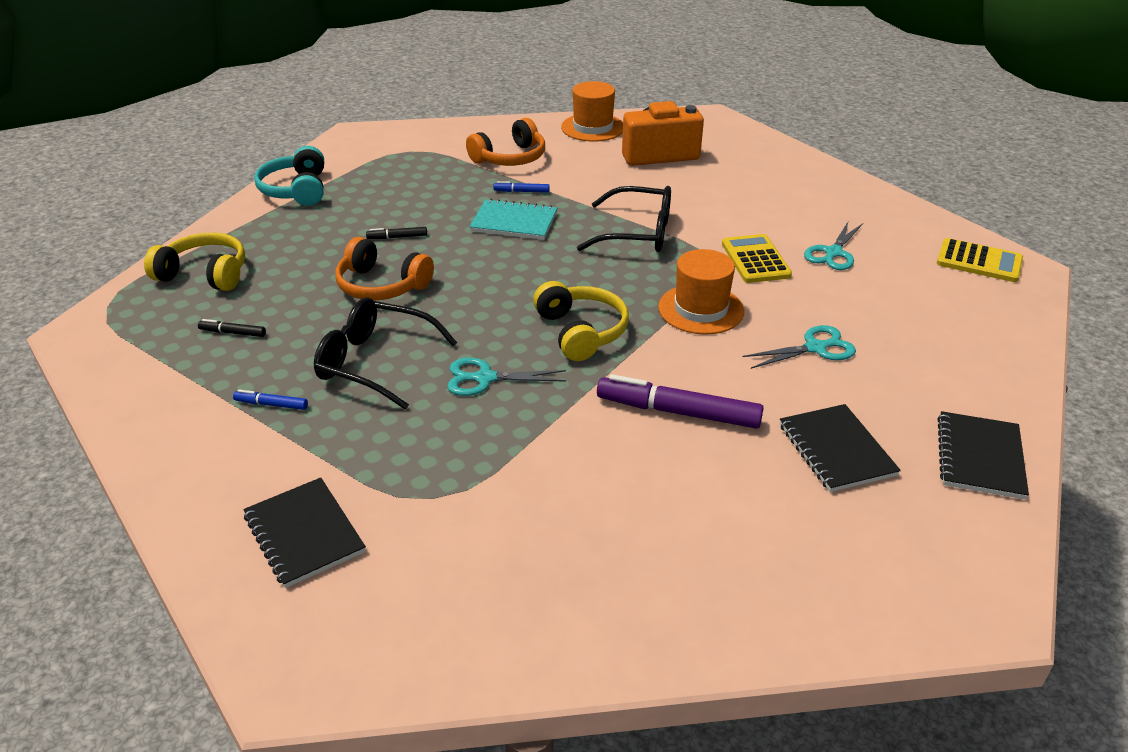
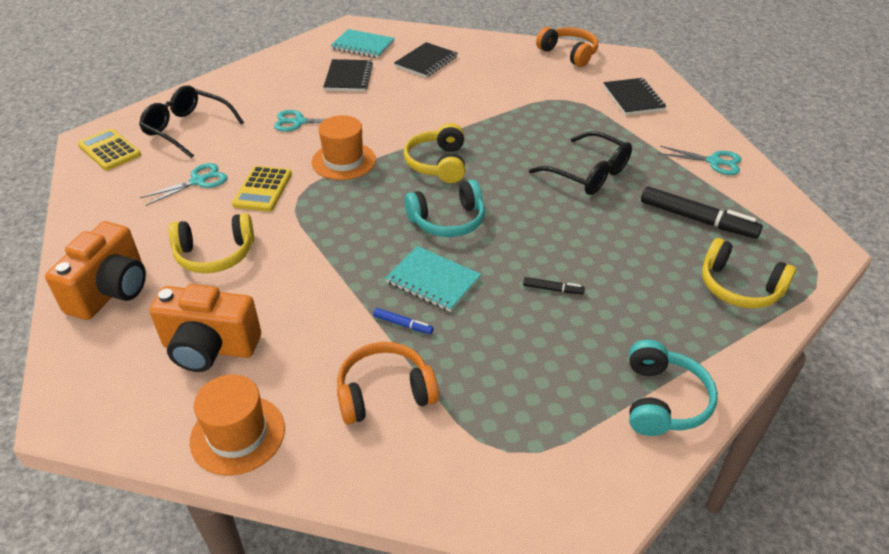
camera: 160 degrees left, 5 degrees up
(233, 333) = (697, 220): black marker -> black marker, size x2.16
(271, 404) = (658, 162): blue marker -> none
(381, 286) = (576, 236): orange headphones -> orange headphones (569, 54)
(485, 378) = (517, 148): turquoise scissors -> turquoise scissors (714, 162)
(529, 272) = (448, 221): none -> turquoise headphones
(638, 233) = (330, 238): black glasses -> black glasses (187, 129)
(678, 412) = (413, 108): purple marker -> none
(729, 202) = (215, 254): none -> yellow headphones
(778, 166) = (111, 291): none -> orange camera
(897, 544) = (363, 45): none -> turquoise notebook
(980, 457) = (284, 62): black notebook -> black notebook (426, 62)

